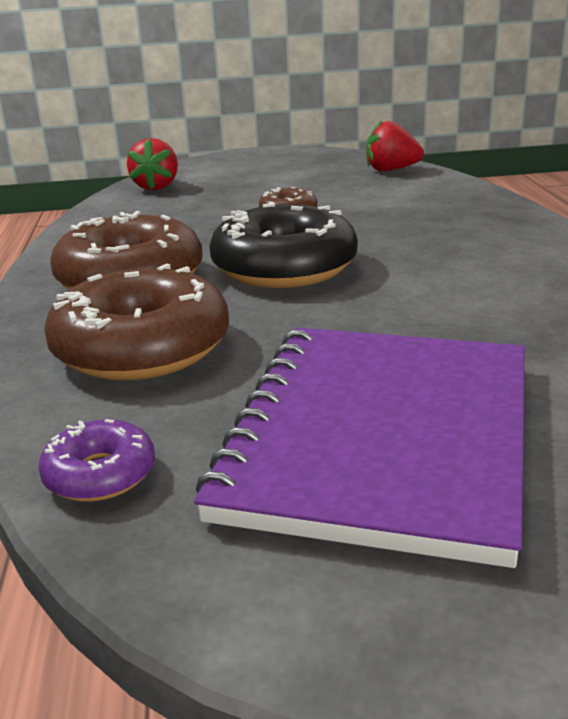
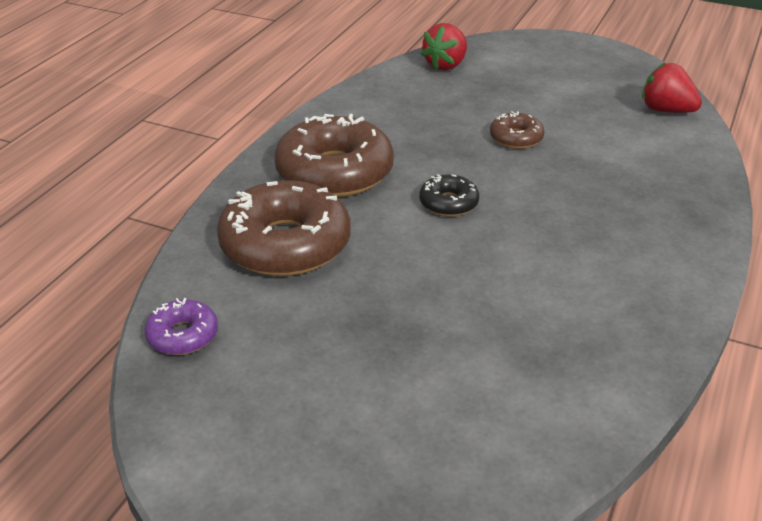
camera: 30 degrees right, 10 degrees up
(284, 267) = (448, 203): black donut -> black donut, size x0.48
(381, 436) = (353, 384): purple notebook -> none

